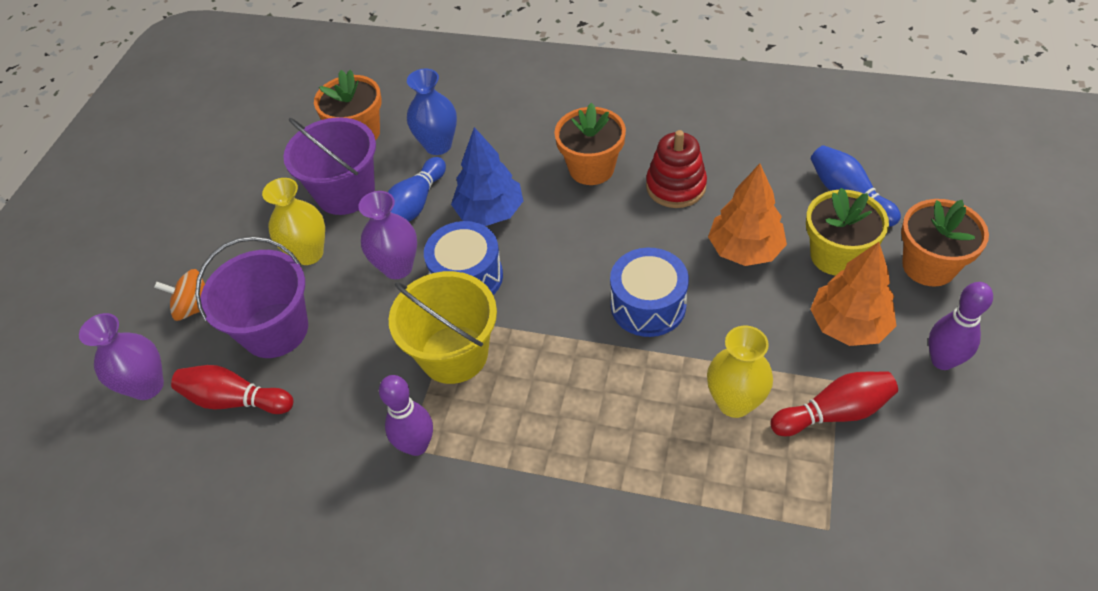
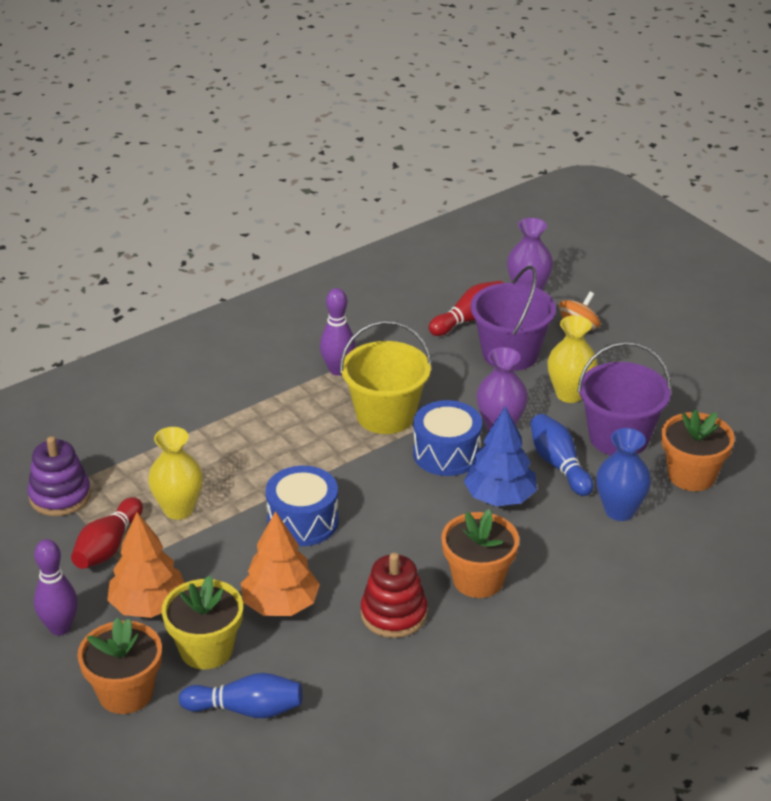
camera: 125 degrees right, 15 degrees down
(832, 517) = (60, 496): none -> purple stacking toy

